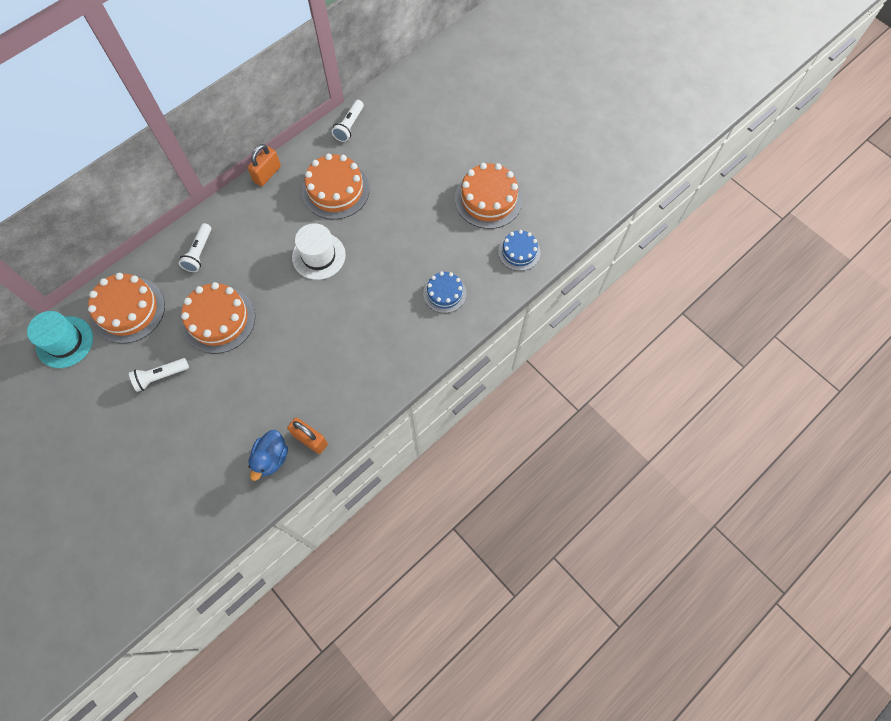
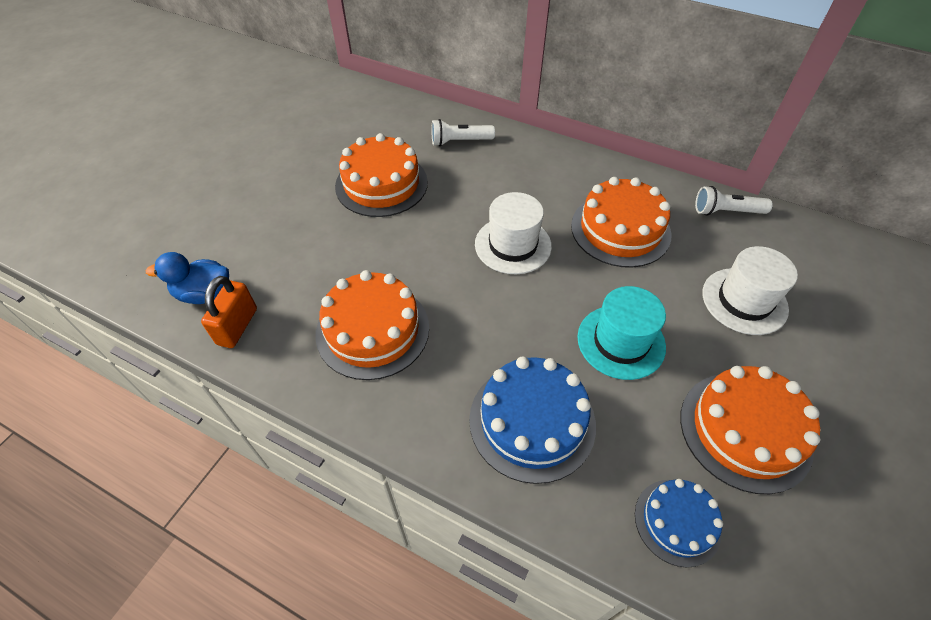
camera: 70 degrees right, 15 degrees down
(64, 342) = (314, 88): turquoise hat -> turquoise hat (621, 341)
(128, 310) = (366, 115): orange cake -> orange cake (372, 330)
(160, 376) = (294, 163): white flashlight -> none
(267, 174) = (597, 160): orange padlock -> none
(416, 155) = (744, 301): none -> white hat
(444, 293) = (532, 421): blue cake -> blue cake, size x1.66

